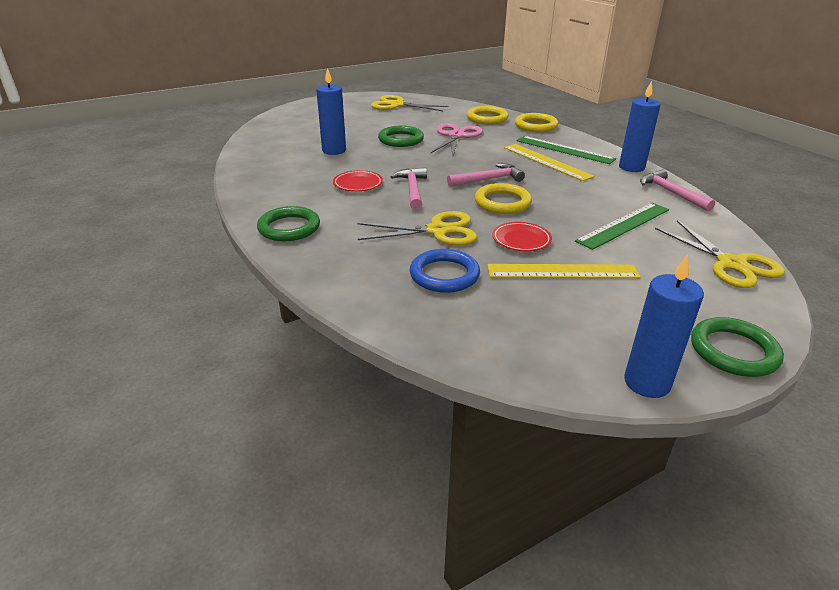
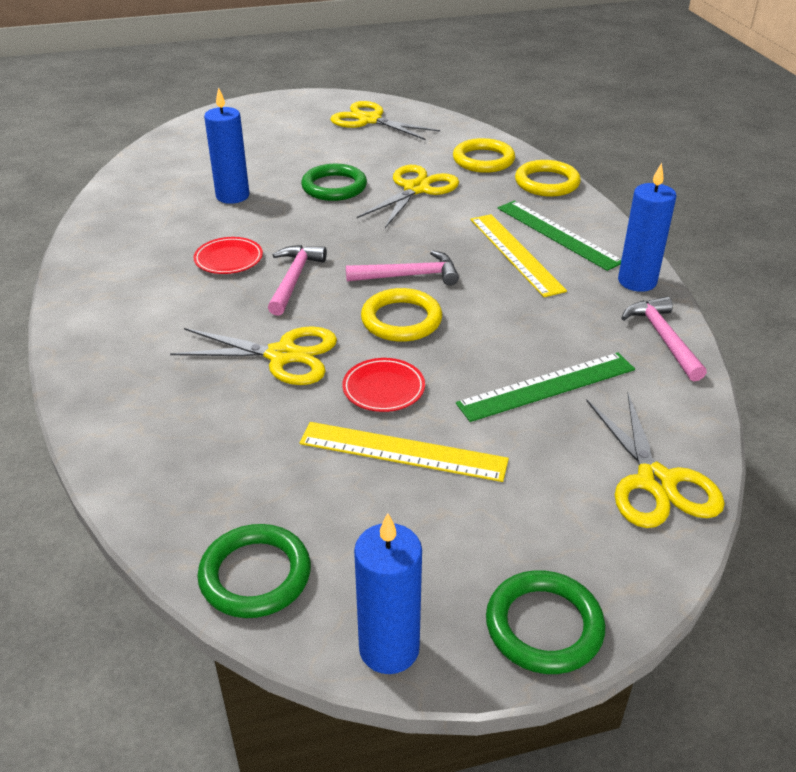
camera: 15 degrees right, 5 degrees up
(289, 228) = (100, 321): green ring -> green ring (255, 575)
(444, 275) = (244, 429): blue ring -> none
(456, 136) = (416, 189): pink scissors -> yellow scissors

